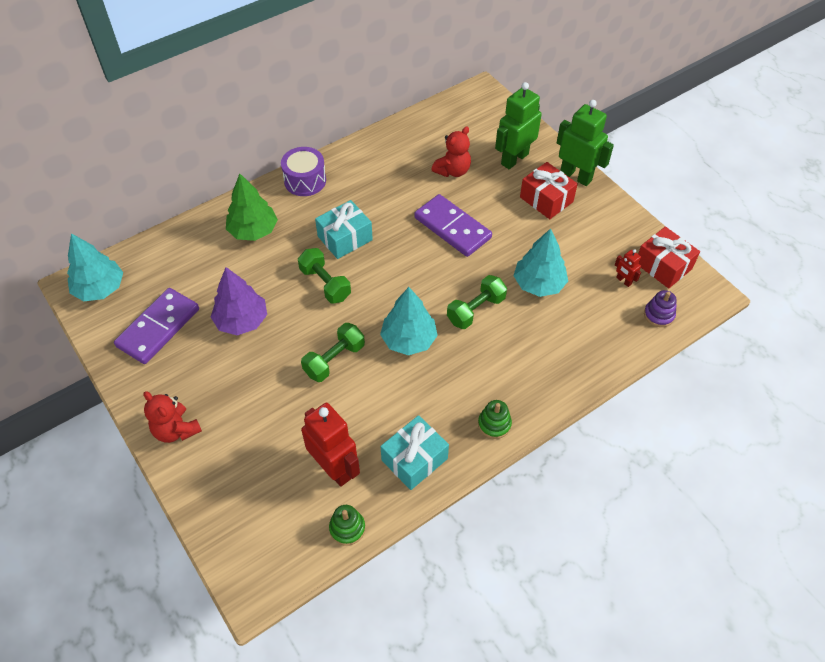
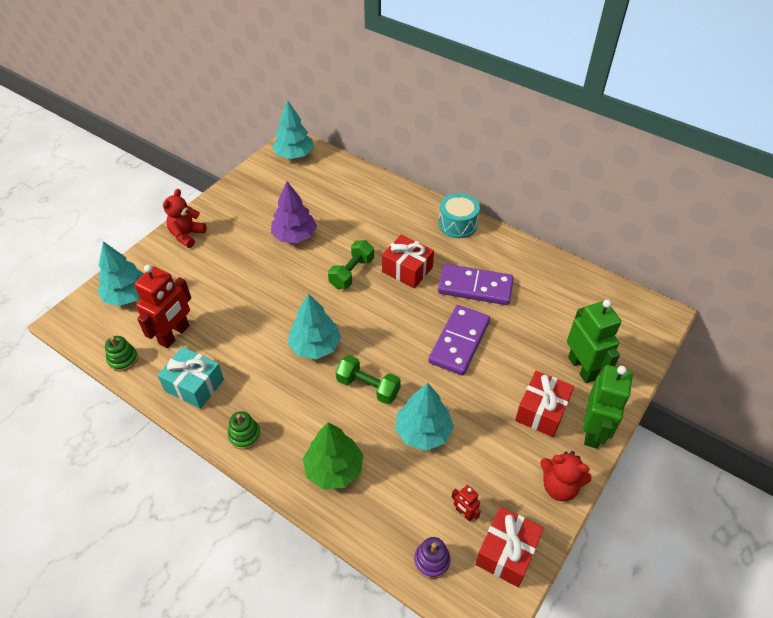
camera: 70 degrees right, 5 degrees down
(158, 328) = (271, 195): purple domino -> purple domino (475, 287)
(246, 512) = (127, 295): none -> turquoise tree
(253, 230) = (386, 212): green tree -> green tree (334, 469)
(305, 181) = (457, 224): purple drum -> turquoise drum
(334, 360) = (277, 303): green dumbbell -> none
(345, 238) = (407, 269): turquoise gift -> red gift
(452, 171) = (533, 322): red teddy bear -> red teddy bear (559, 486)
(514, 159) = (582, 368): green robot -> green robot turned 45 degrees clockwise
(623, 281) = (464, 513): red robot -> red robot turned 75 degrees counterclockwise

